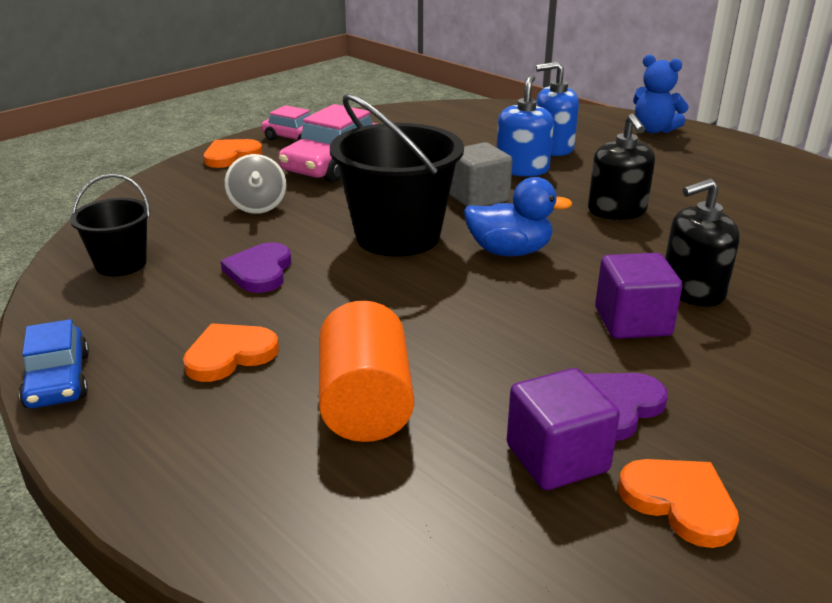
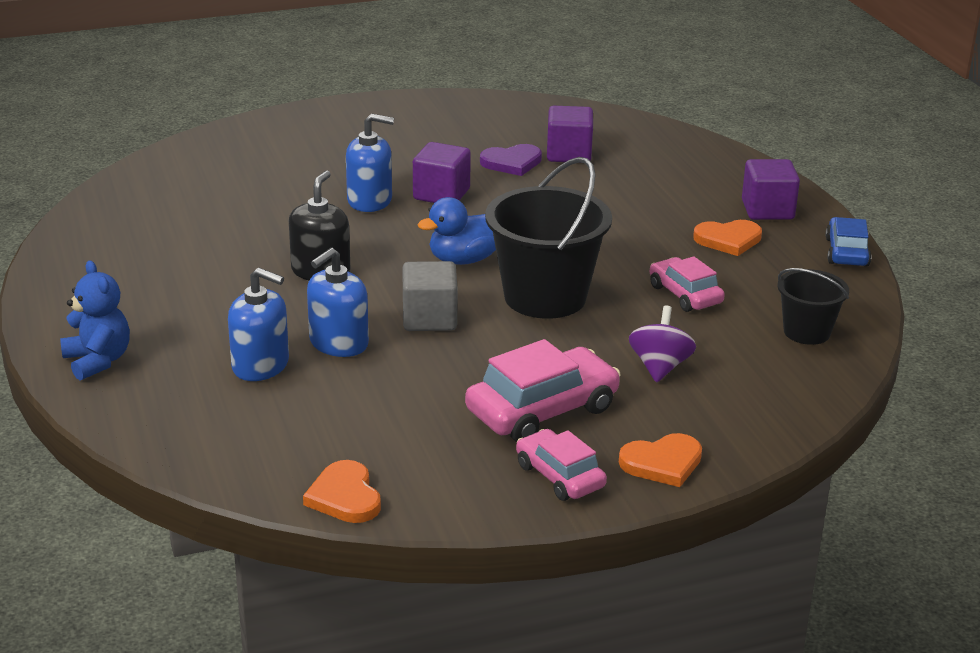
camera: 155 degrees left, 0 degrees up
(181, 428) = (767, 210): none -> purple cube
(258, 206) = (660, 367): grey spinning top -> purple spinning top
(260, 271) = (685, 294): purple heart -> pink car
(365, 403) = (653, 196): orange cylinder -> none
(509, 251) = (464, 259): blue duck -> blue duck turned 60 degrees counterclockwise
(679, 502) = (529, 130): orange heart -> orange heart (345, 496)
(692, 290) = (370, 201): black soap dispenser -> blue soap dispenser

